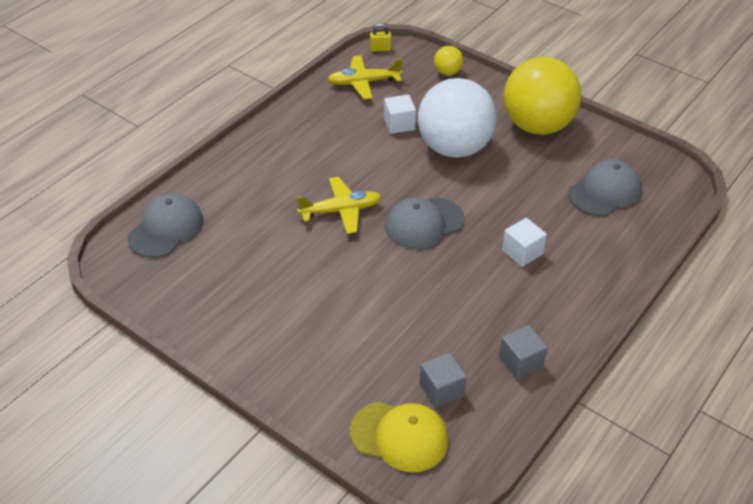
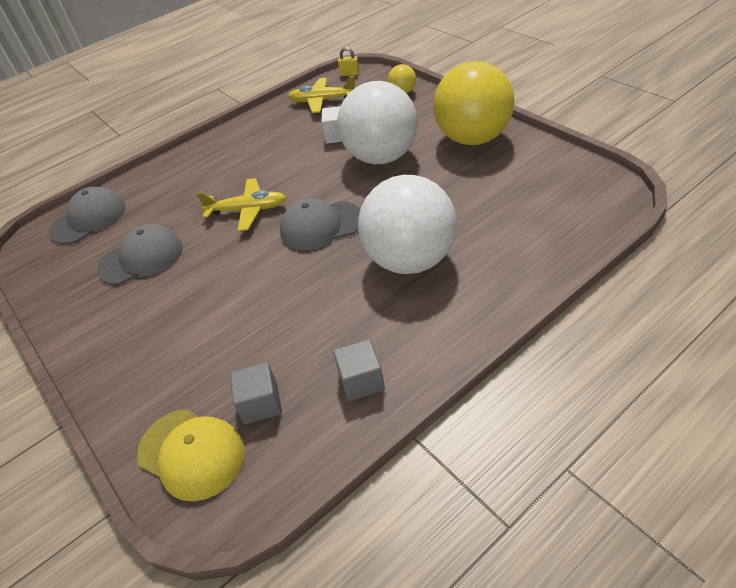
camera: 20 degrees right, 0 degrees up
(522, 252) = (410, 260): white cube -> white ball
(605, 191) = (523, 202): grey cap -> grey cap (141, 258)

